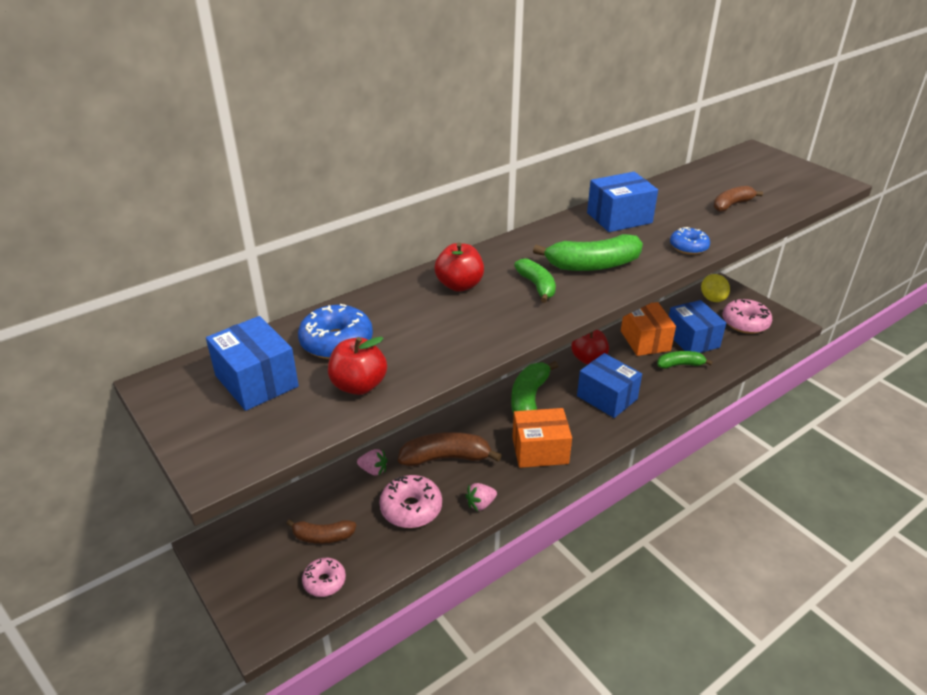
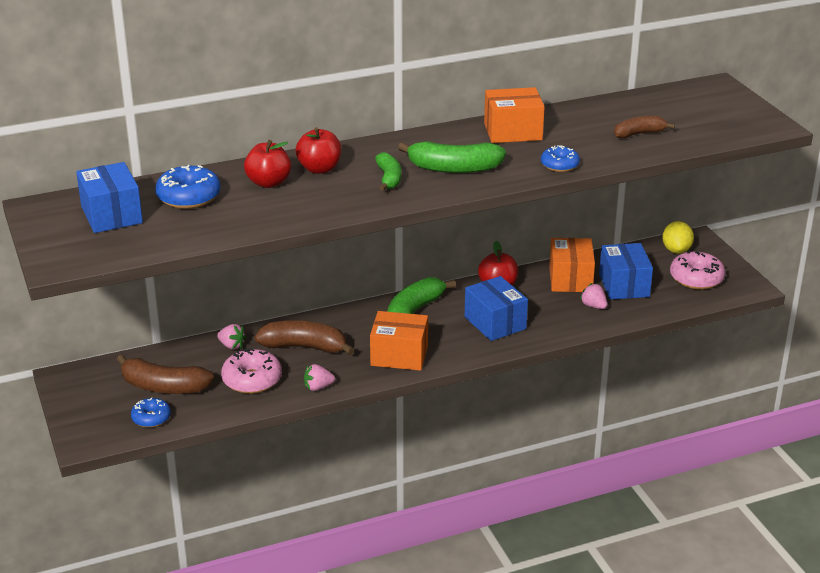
camera: 15 degrees right, 5 degrees down
(323, 536) = (163, 387): brown banana -> brown banana, size x1.60
(324, 581) = (151, 418): pink donut -> blue donut
(359, 385) = (190, 229): red apple -> red apple (268, 183)
(619, 218) = (513, 132): blue box -> orange box
(680, 365) = (593, 306): green banana -> pink strawberry

